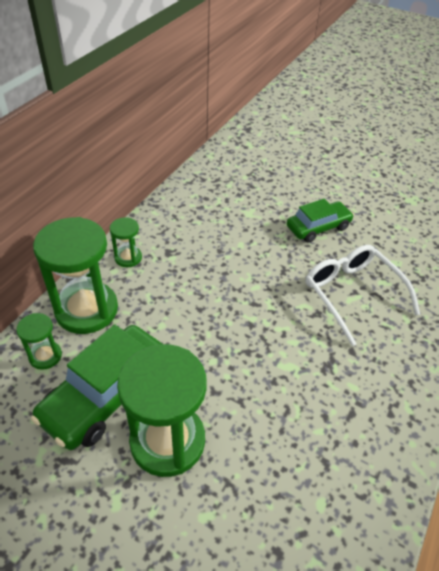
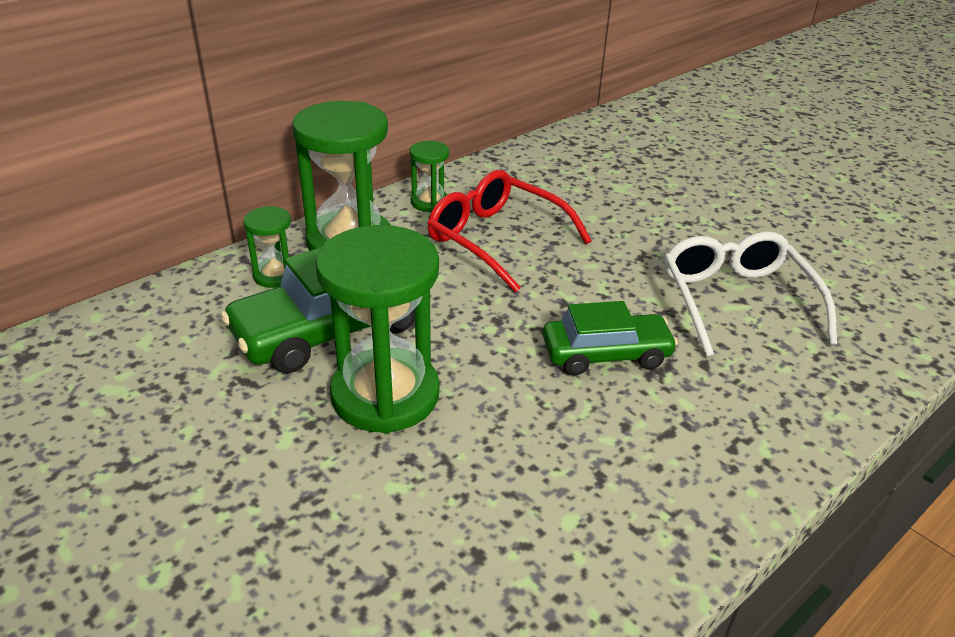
camera: 20 degrees right, 10 degrees down
(187, 280) = (497, 240): none -> red glasses
(318, 227) = (718, 220): green car -> green car (606, 354)

